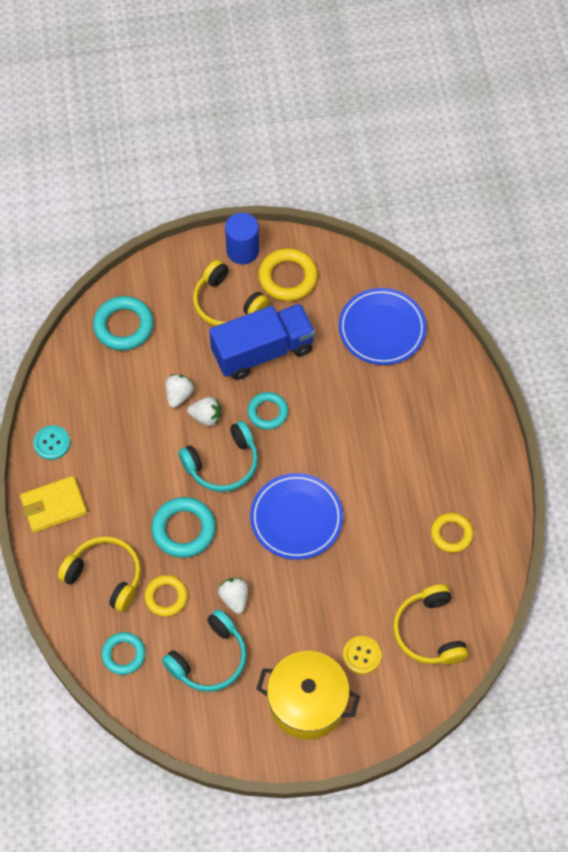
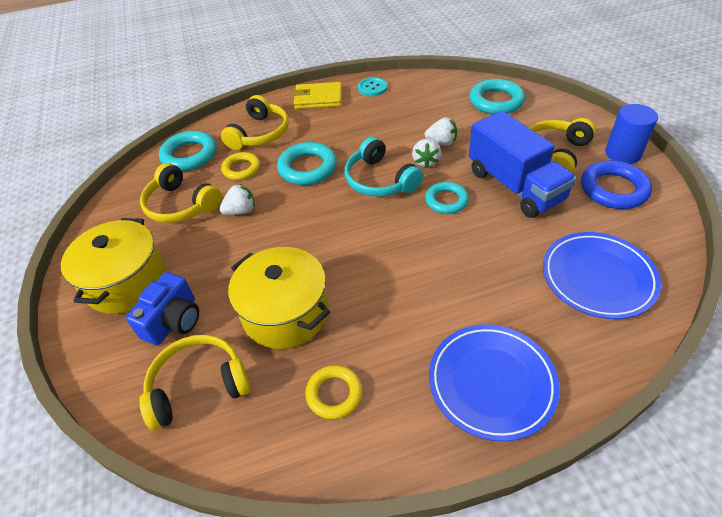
camera: 85 degrees right, 15 degrees down
(53, 506) = (318, 98): yellow wallet -> yellow wallet turned 60 degrees counterclockwise
(123, 654) = (189, 155): turquoise ring -> turquoise ring, size x1.52
(209, 659) = (181, 205): turquoise headphones -> yellow headphones
(288, 278) = (613, 189): yellow ring -> blue ring
(296, 518) = (331, 241): blue plate -> blue plate (491, 383)
(362, 655) = (173, 321): yellow button -> blue camera
(371, 563) = (285, 313): none -> yellow pot

